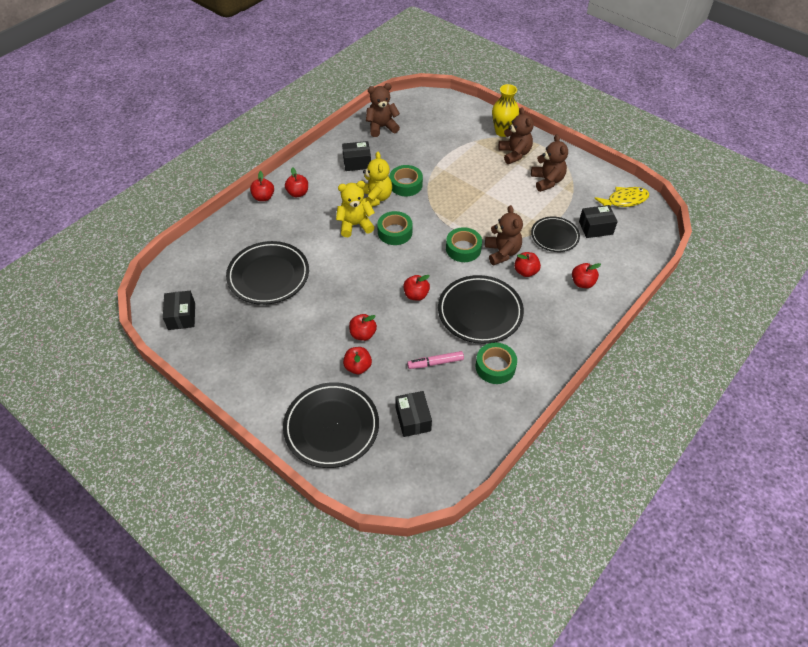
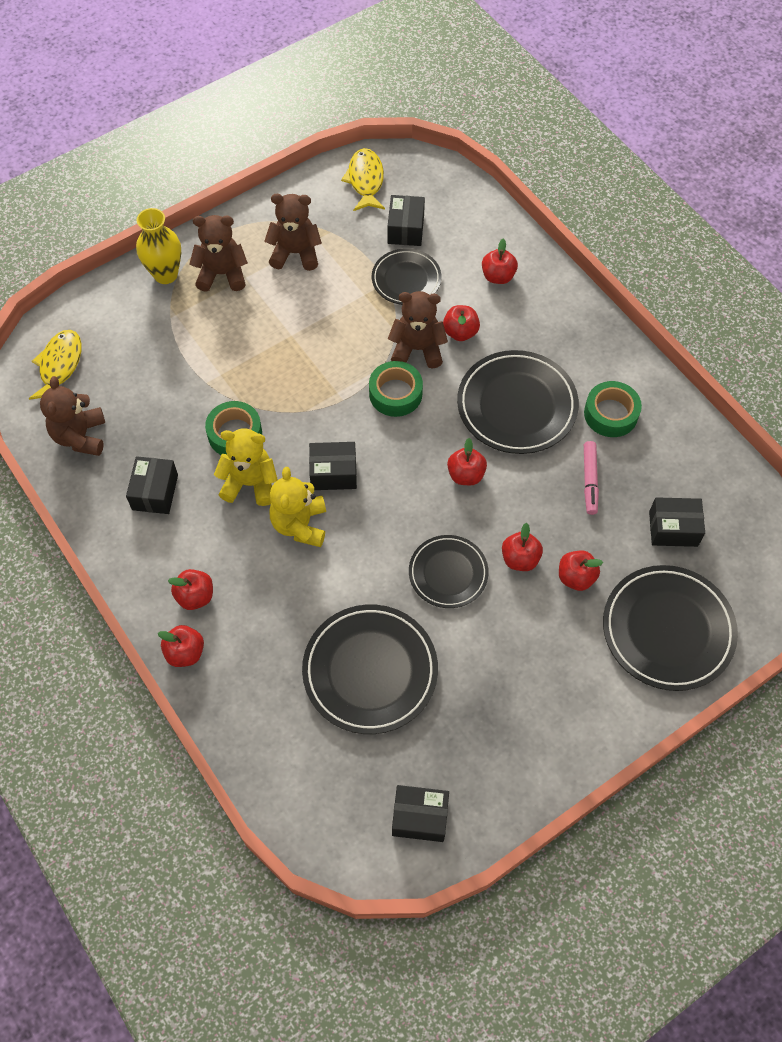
camera: 75 degrees left, 10 degrees up
(342, 299) = (448, 573): none -> black plate
(395, 232) = (333, 473): green tape -> black box
(422, 109) = (60, 366): none -> yellow fish

